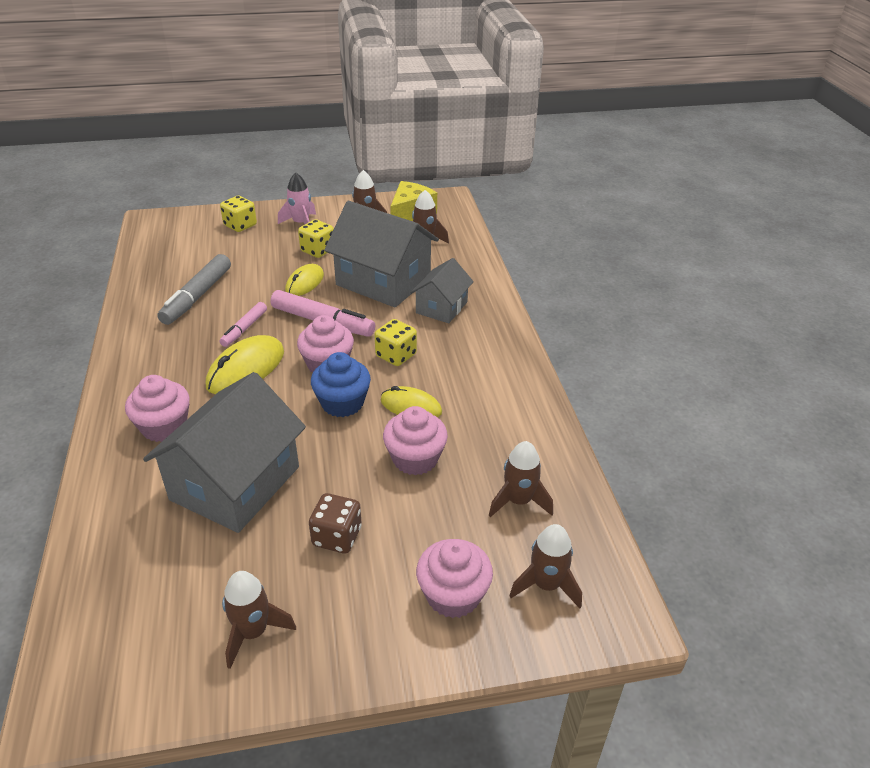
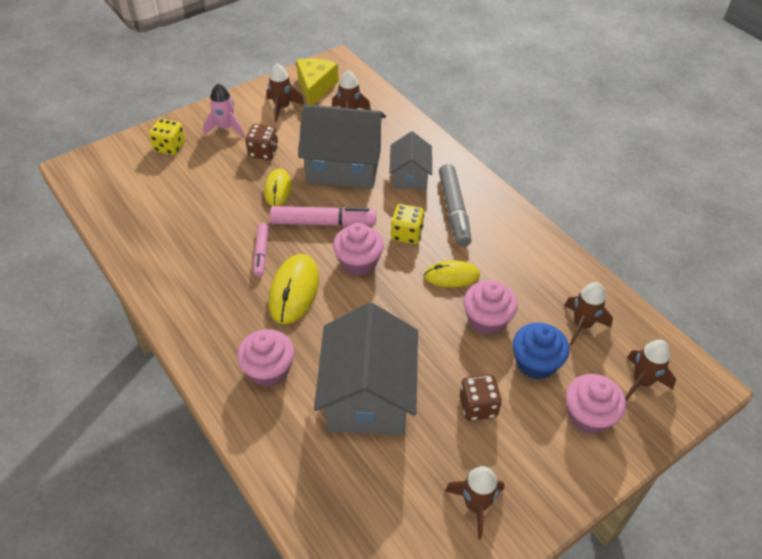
camera: 25 degrees left, 10 degrees up
(197, 296) = (192, 235): grey marker -> grey marker (454, 211)
(318, 250) = (263, 152): yellow dice -> brown dice
(342, 403) = (397, 293): blue cupcake -> blue cupcake (536, 363)

